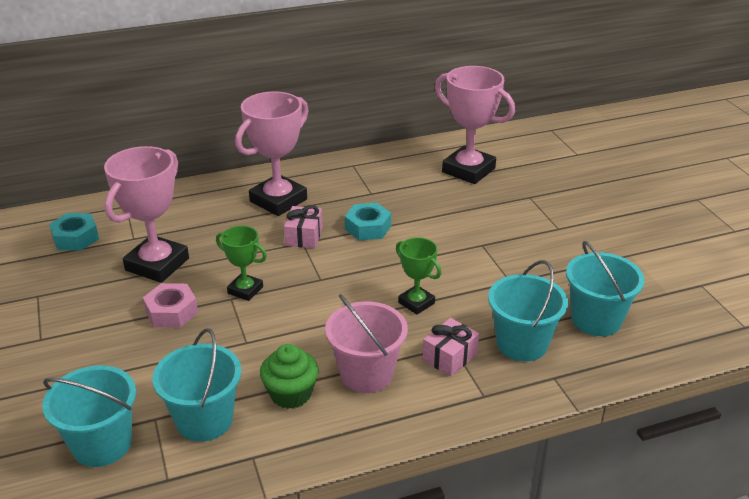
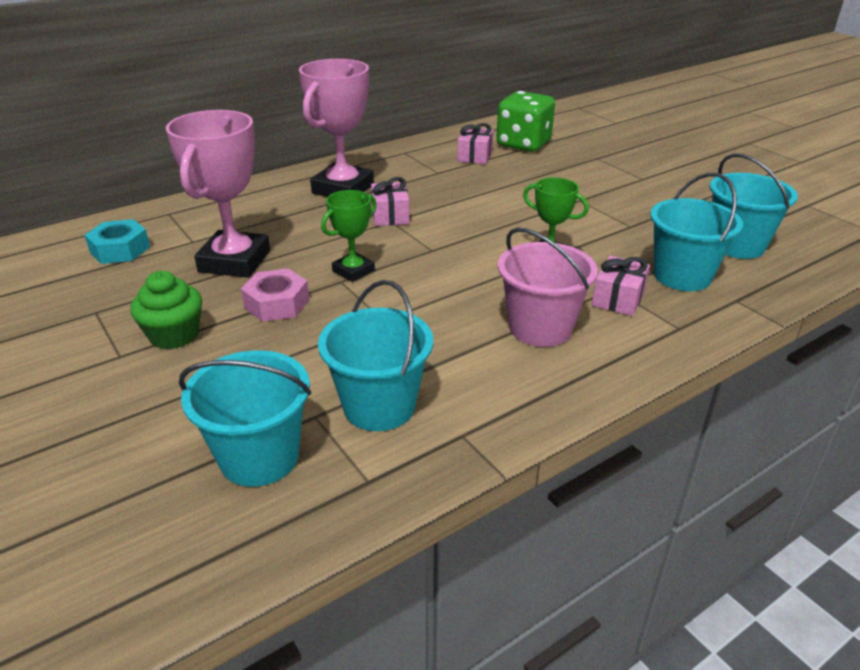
camera: 15 degrees left, 0 degrees up
(245, 290) = (353, 271): green trophy -> green trophy turned 60 degrees counterclockwise
(291, 394) = (467, 361): green cupcake -> green cupcake (174, 335)
(368, 228) = (454, 200): turquoise nut -> none
(414, 178) = (474, 156): none -> pink gift
(468, 170) = (523, 144): pink trophy -> green dice

